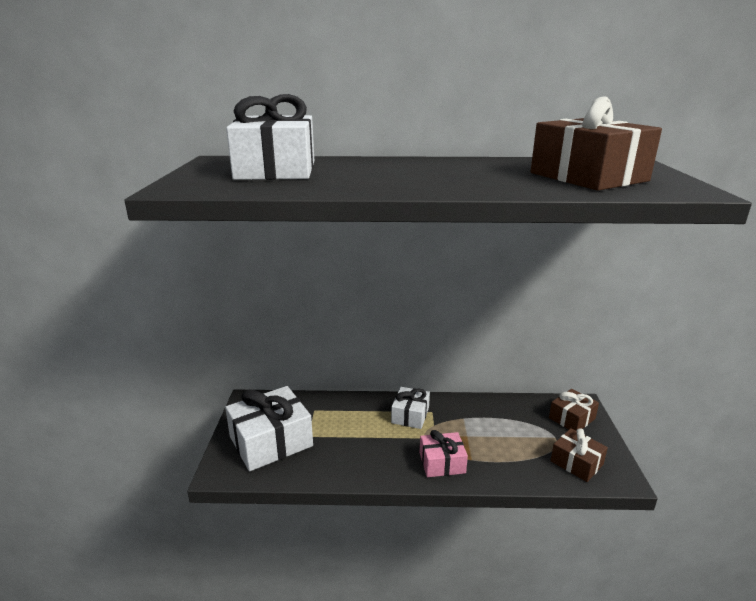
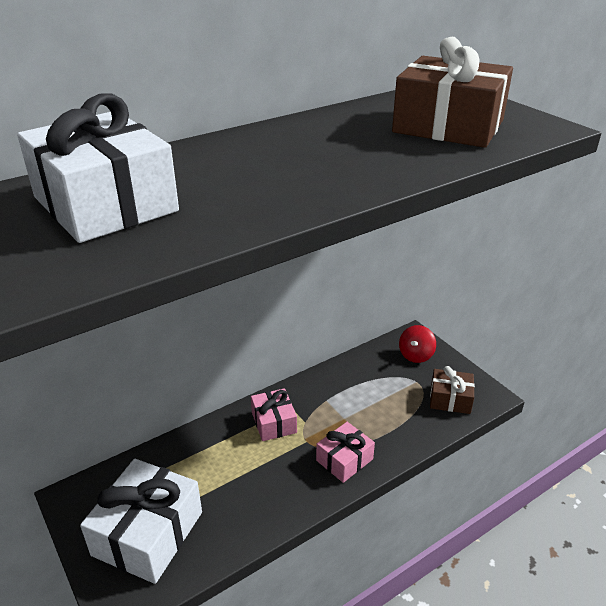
camera: 35 degrees left, 10 degrees up
(410, 415) = (274, 422): white gift -> pink gift
(571, 418) = (416, 355): brown gift -> red spinning top

